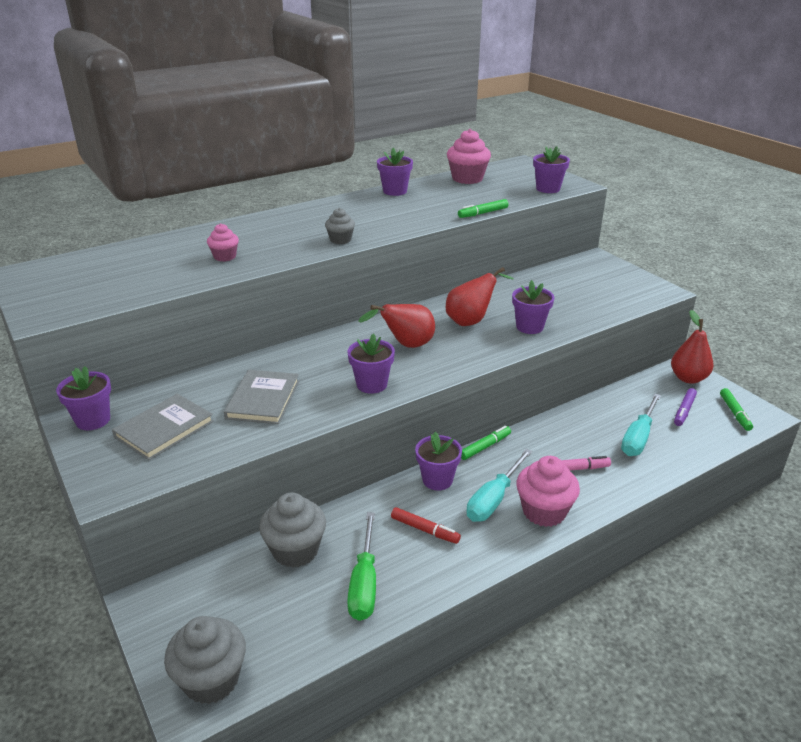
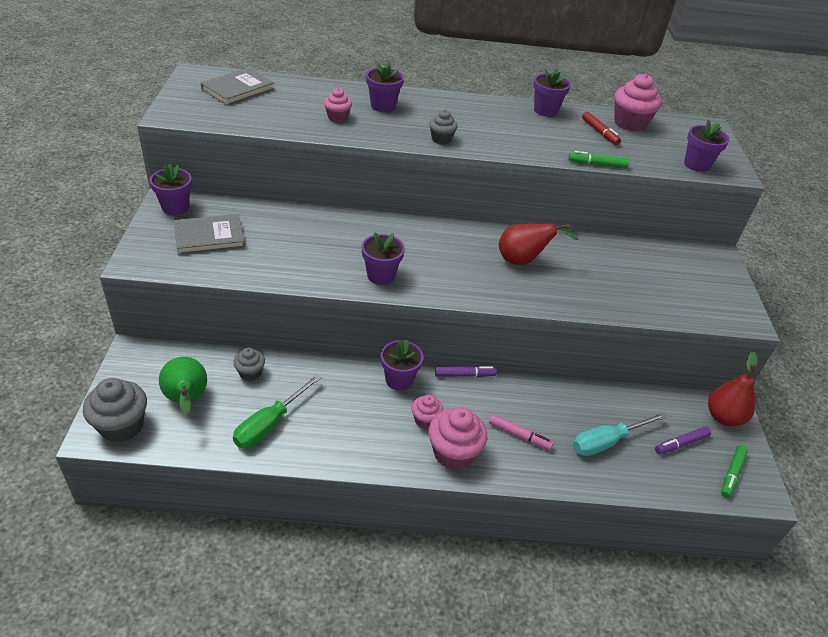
camera: 30 degrees right, 10 degrees up
(257, 612) = (187, 400): none -> green pear
(263, 399) = (293, 247): grey book -> grey book (238, 89)
(295, 550) = (250, 373): grey cupcake -> grey cupcake, size x0.57
(406, 345) = (444, 256): red pear -> none
(425, 530) = (349, 412): red marker -> red marker (599, 132)
(485, 447) = (464, 375): green marker -> purple marker
(494, 499) = (425, 420): turquoise screwdriver -> pink cupcake
(529, 327) = (568, 291): purple flower pot -> purple flower pot (383, 106)

